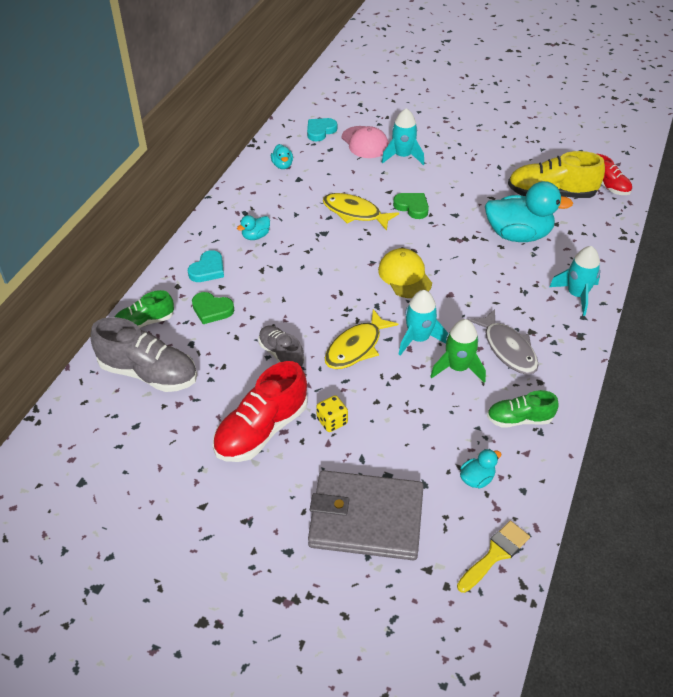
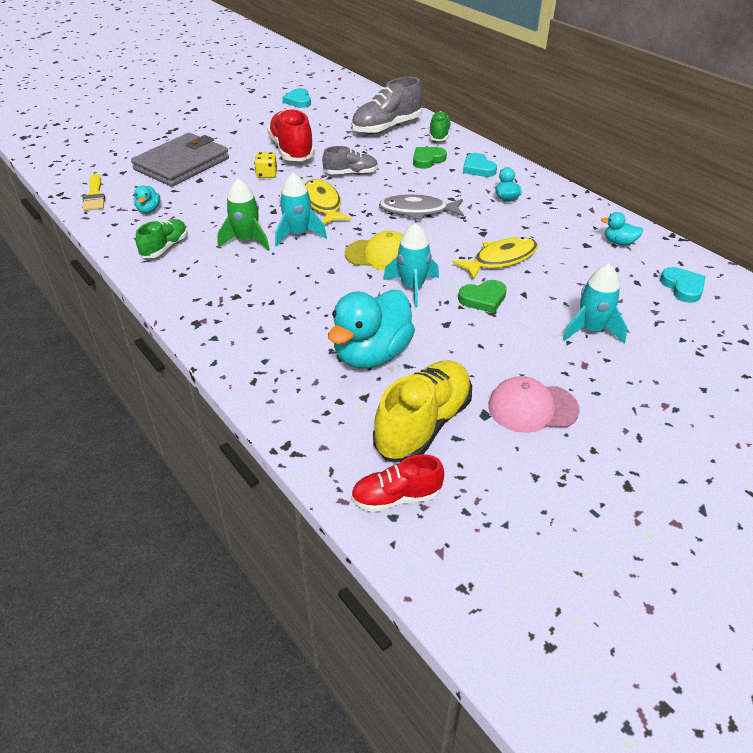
camera: 120 degrees right, 5 degrees down
(109, 503) = (298, 101): none -> turquoise heart
(365, 142) = (639, 312): pink cap -> pink cap (532, 408)
(507, 349) = (234, 273): grey fish -> grey fish (418, 211)
(576, 295) = (244, 349): turquoise rocket -> turquoise rocket (412, 287)

